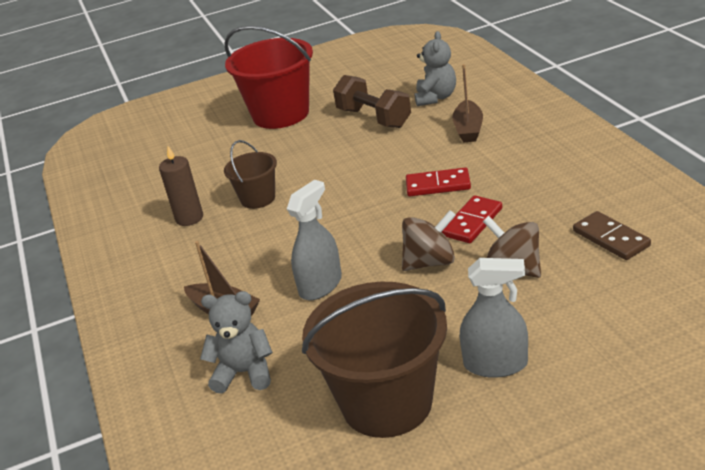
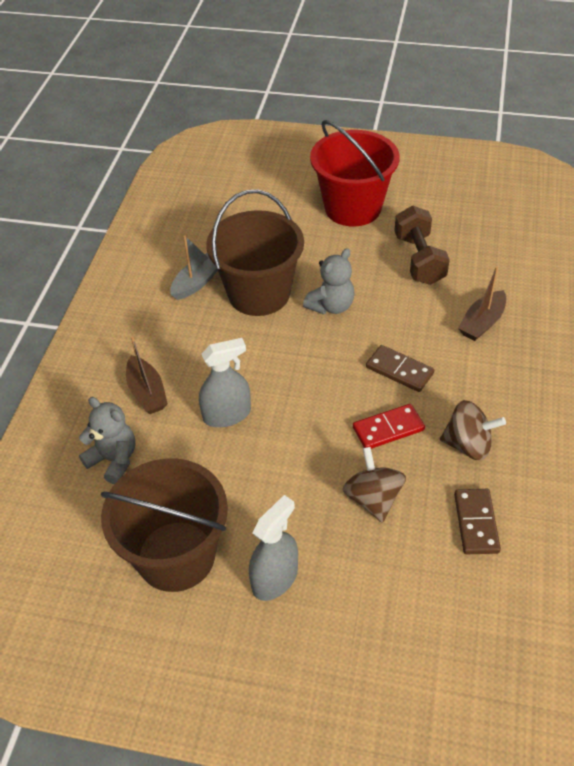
camera: 30 degrees right, 15 degrees up
(189, 218) = (197, 282): brown candle -> grey boat
(258, 198) = (259, 293): brown bucket -> brown bucket, size x1.88
(430, 262) = (320, 447): brown spinning top -> brown spinning top (468, 445)
(435, 97) = (490, 267): grey teddy bear -> grey teddy bear (331, 306)
(438, 185) = (399, 370): red domino -> brown domino
(495, 364) = (275, 578): grey spray bottle -> grey spray bottle turned 90 degrees counterclockwise

